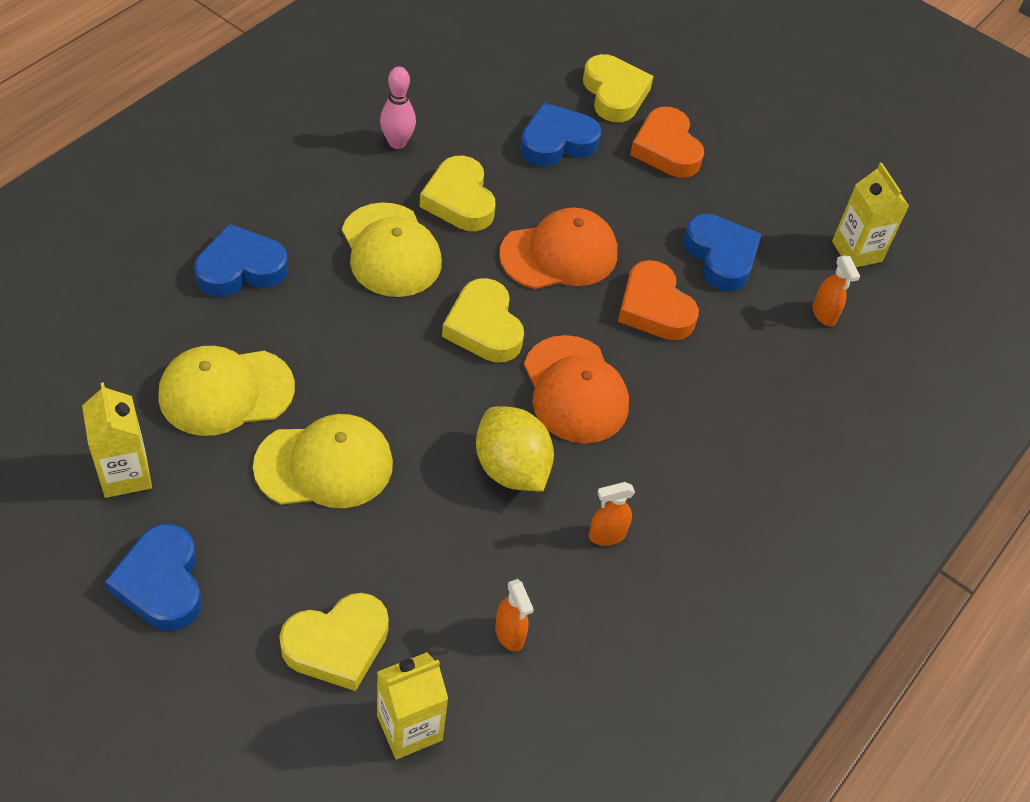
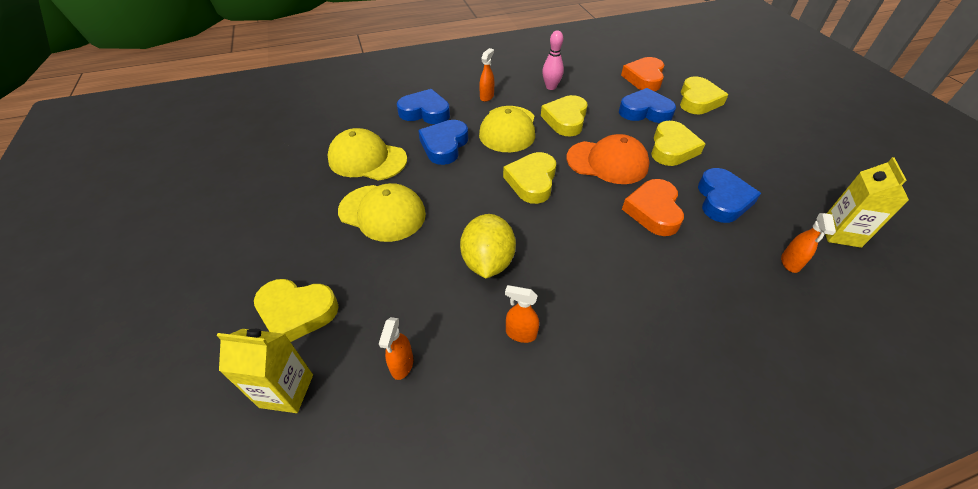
camera: 40 degrees right, 5 degrees down
(125, 474) = (285, 176): yellow carton -> none
(161, 583) = (247, 232): blue heart -> blue heart (444, 146)
(314, 200) = (487, 97): none -> orange spray bottle
(575, 390) = (564, 235): orange cap -> none
(625, 197) = (672, 148): none -> yellow heart
(666, 149) = (716, 134): orange heart -> orange heart (644, 78)

